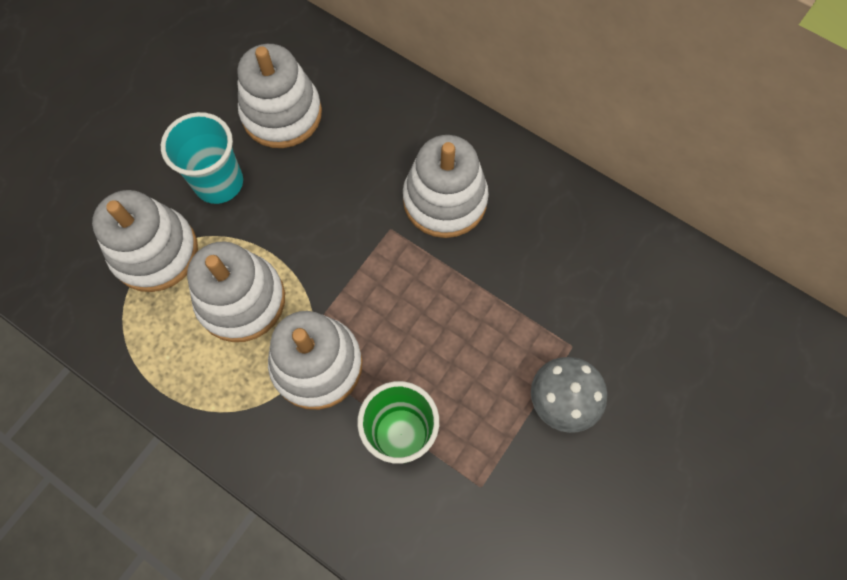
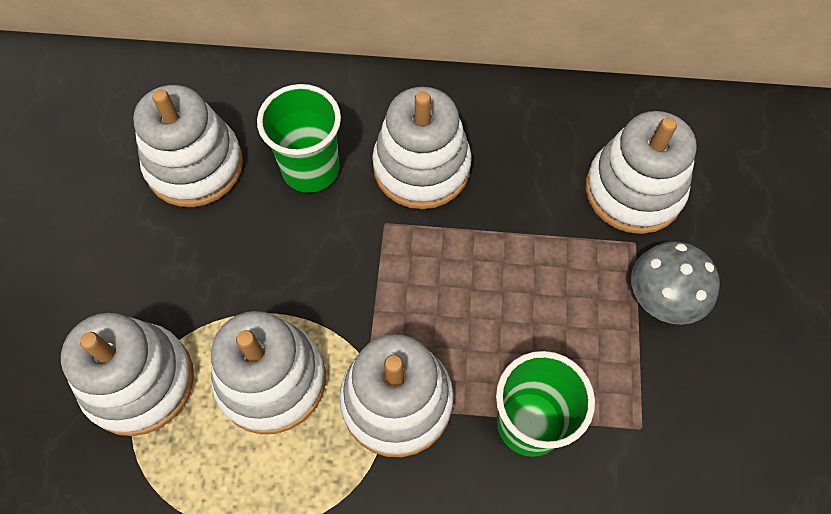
camera: 30 degrees left, 5 degrees down
(219, 182) = (168, 270): turquoise cup -> none
(362, 159) = (311, 169): none -> green cup
(599, 305) = (633, 190): none -> white stacking toy

